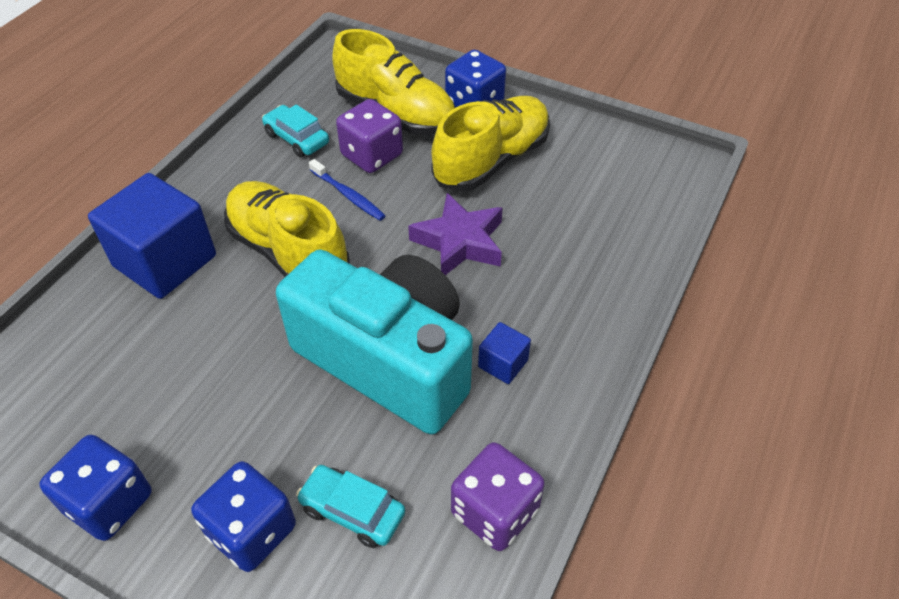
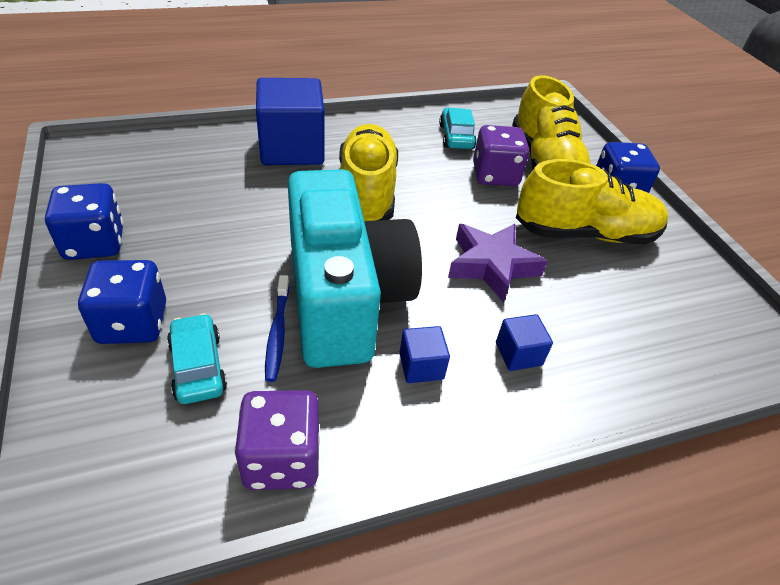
camera: 40 degrees right, 5 degrees down
(348, 195) = (448, 187): blue toothbrush -> blue toothbrush (277, 332)
(551, 298) = (518, 354): none -> blue cube

